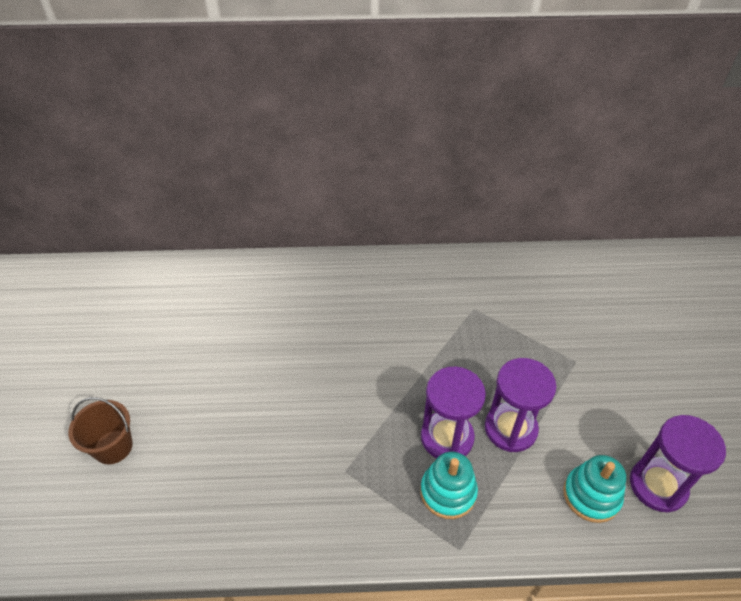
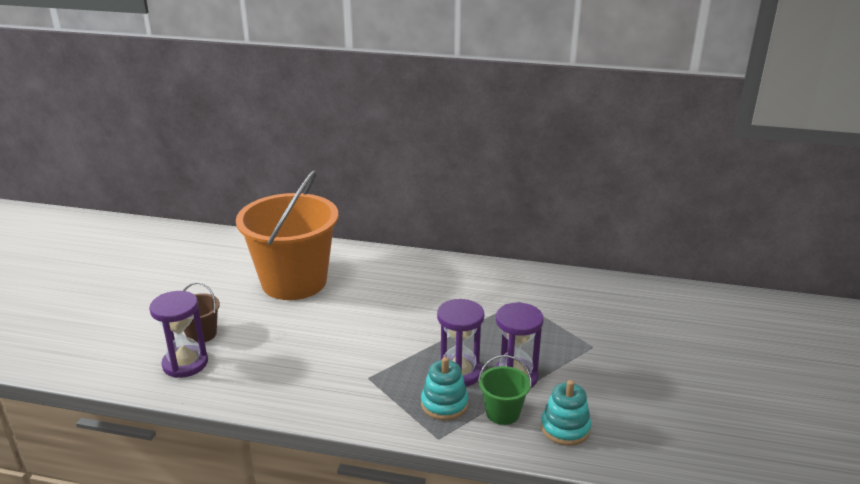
camera: 15 degrees right, 20 degrees down
(202, 332) = (294, 282): none -> orange bucket
(517, 489) = (502, 413): none -> green bucket
(658, 485) = (627, 433): purple hourglass -> purple hourglass (185, 363)

